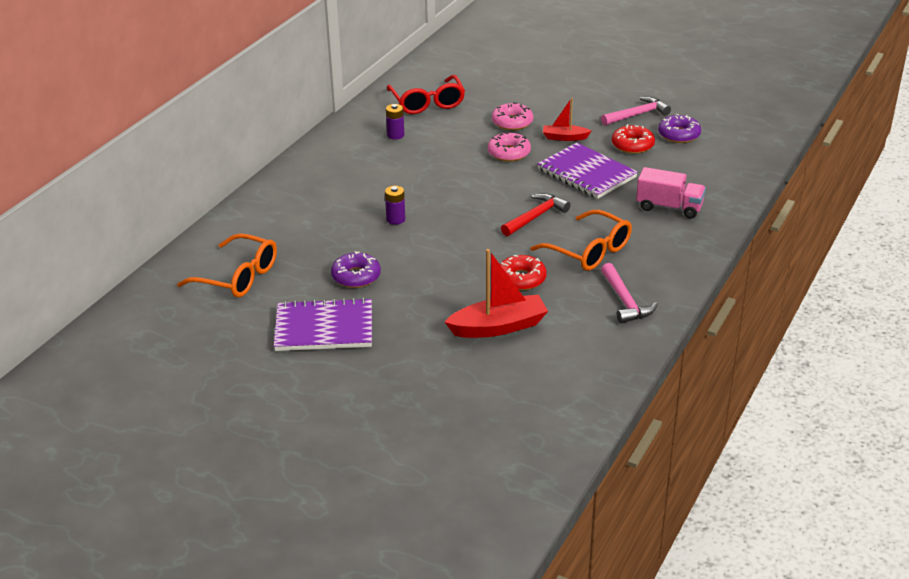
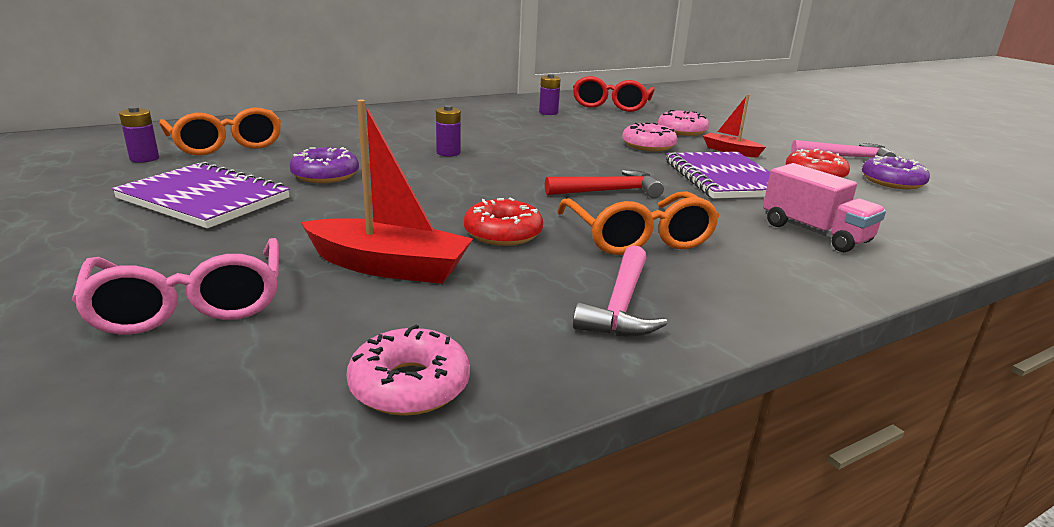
camera: 30 degrees right, 10 degrees down
(214, 314) = (144, 158): none -> purple battery
(446, 388) = (190, 304): none -> pink glasses
(589, 377) = (409, 385): none -> pink donut

